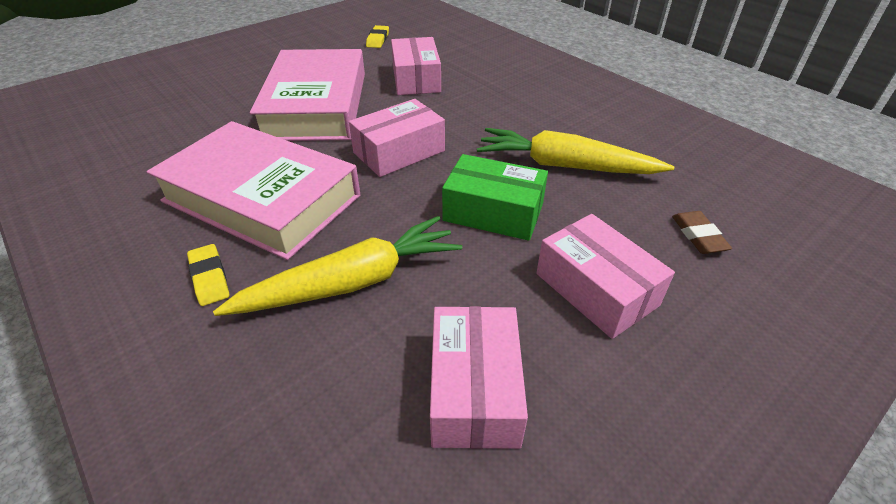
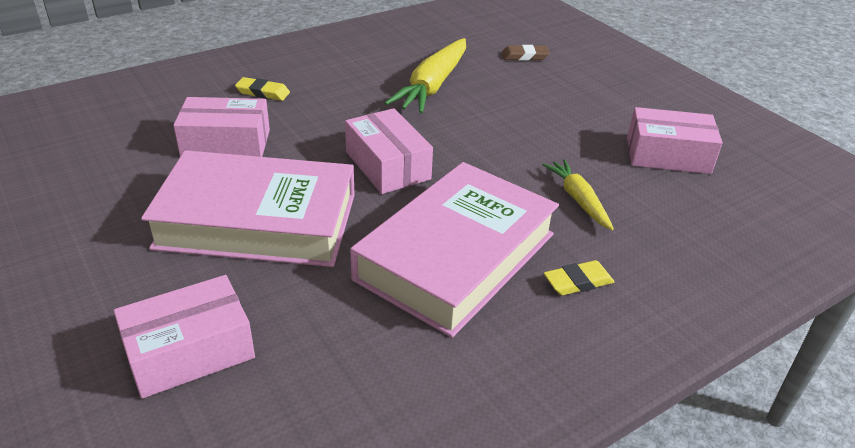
camera: 85 degrees left, 5 degrees down
(351, 282) = (578, 200): yellow carrot -> yellow carrot, size x0.58
(378, 40) = (76, 165): yellow eraser -> yellow eraser (263, 92)
(493, 212) = (492, 126): green box -> none
(596, 289) = (577, 100): pink box -> pink box (189, 351)

